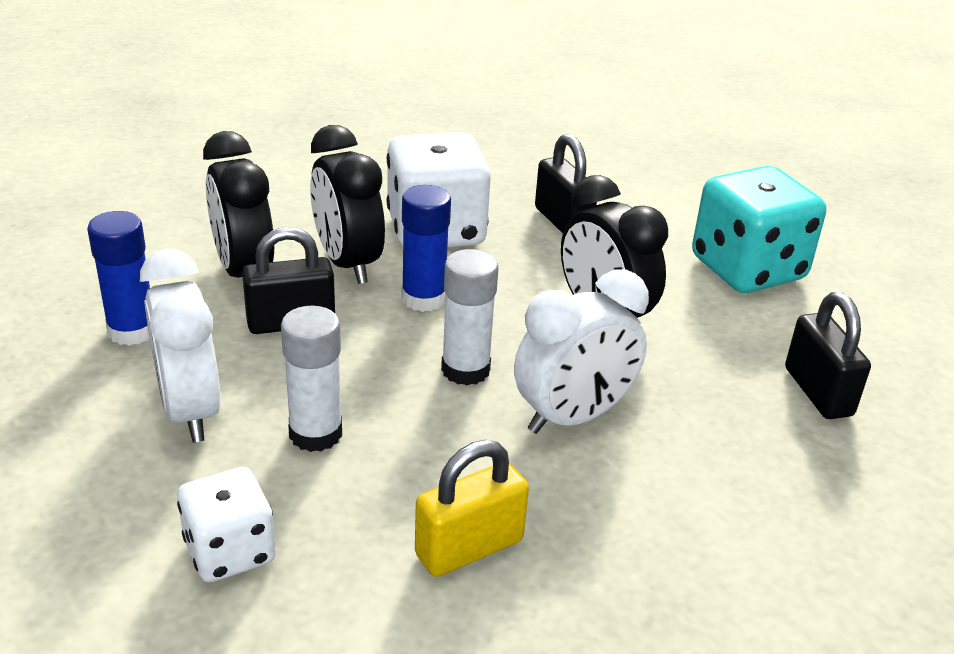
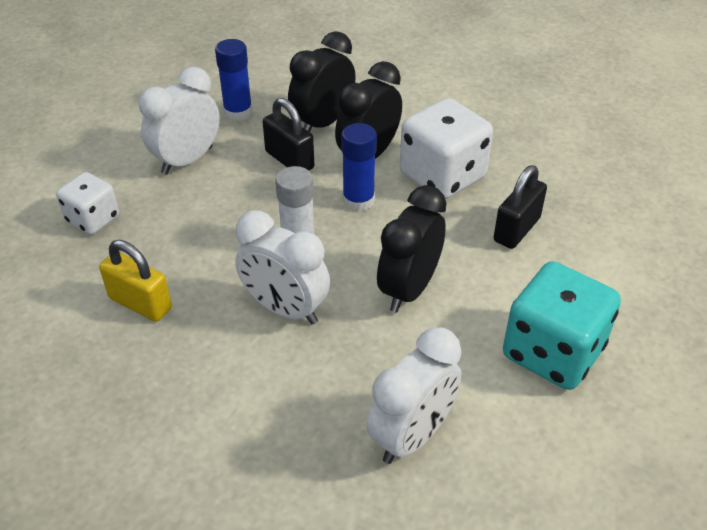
camera: 65 degrees right, 10 degrees up
(315, 433) = (198, 210): white glue stick -> none
(818, 392) = (412, 436): black padlock -> white clock

